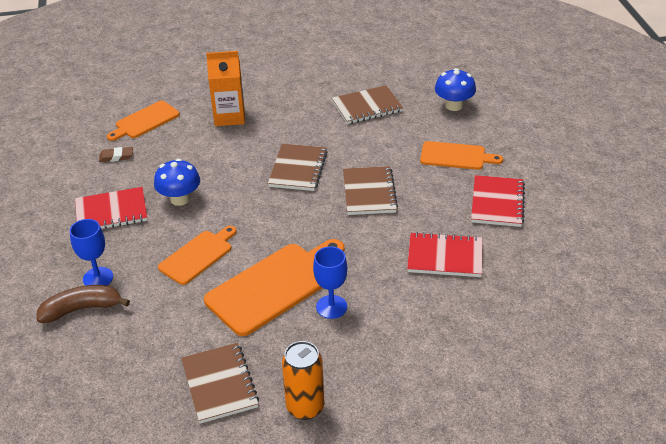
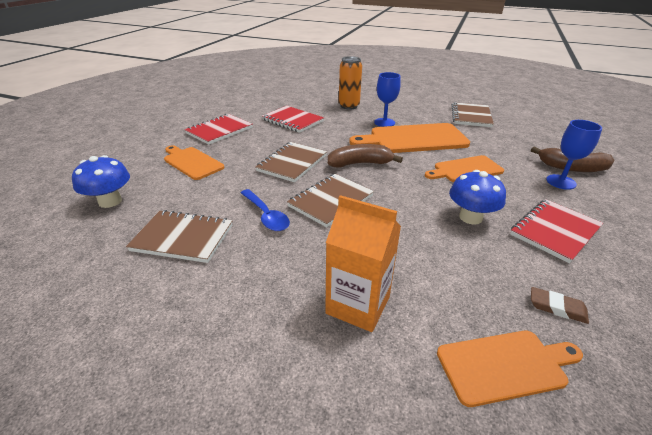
camera: 150 degrees left, 5 degrees down
(111, 212) = (554, 231): red notebook -> red notebook turned 60 degrees counterclockwise
(305, 407) = (427, 101): orange can -> orange can (349, 106)
(306, 219) = (360, 163): none -> brown banana
(333, 139) = (266, 216): none -> blue spoon

